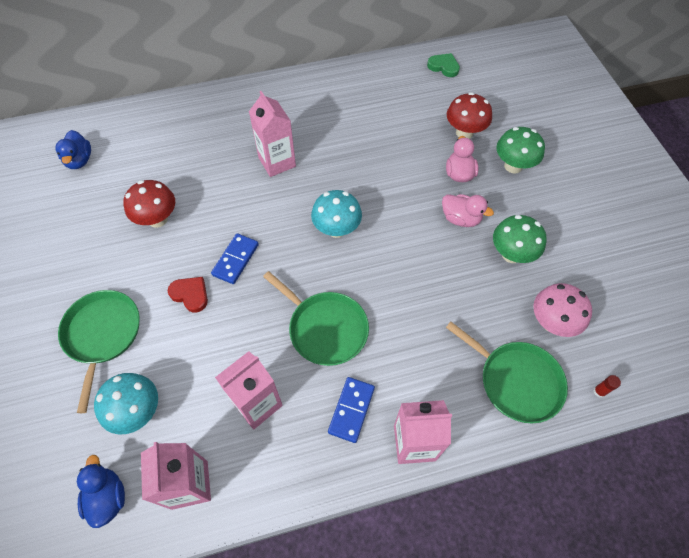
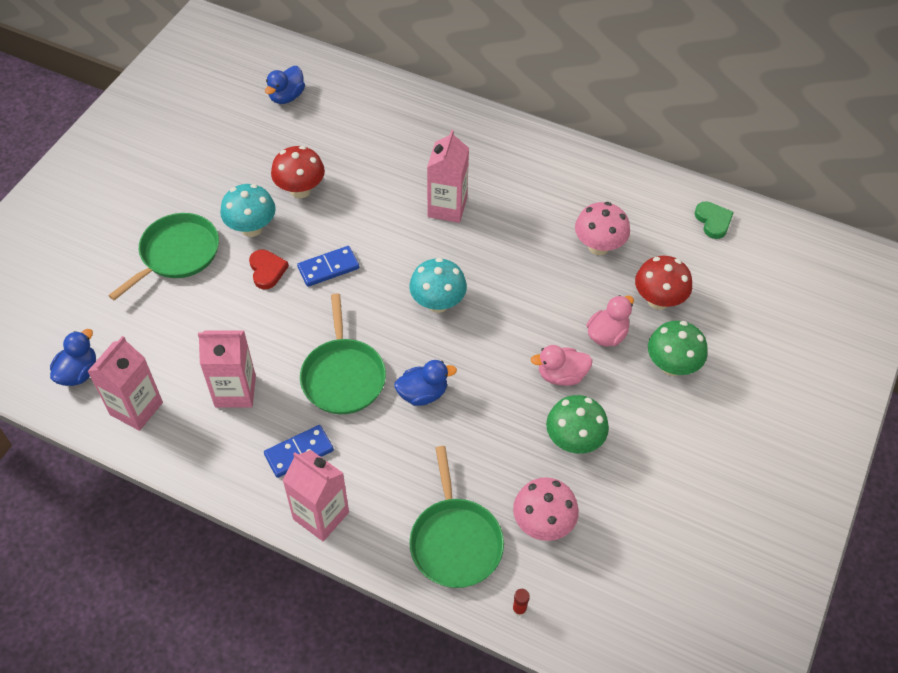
camera: 40 degrees right, 5 degrees down
(137, 411) = (149, 329): turquoise mushroom -> turquoise mushroom (251, 228)
(390, 297) = (423, 393): none -> blue duck
(397, 123) = (598, 246): none -> pink mushroom
(460, 219) = (561, 375): pink duck -> pink duck turned 105 degrees clockwise

